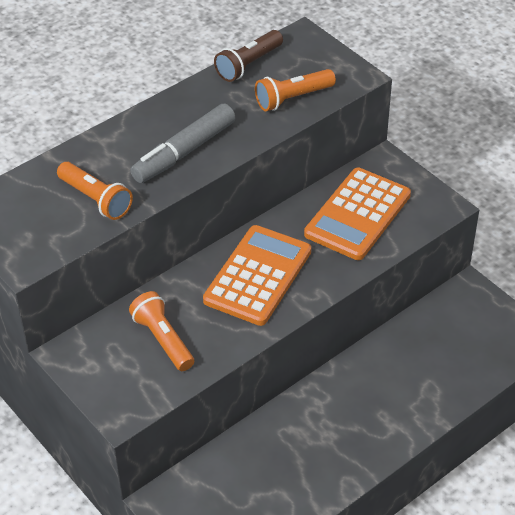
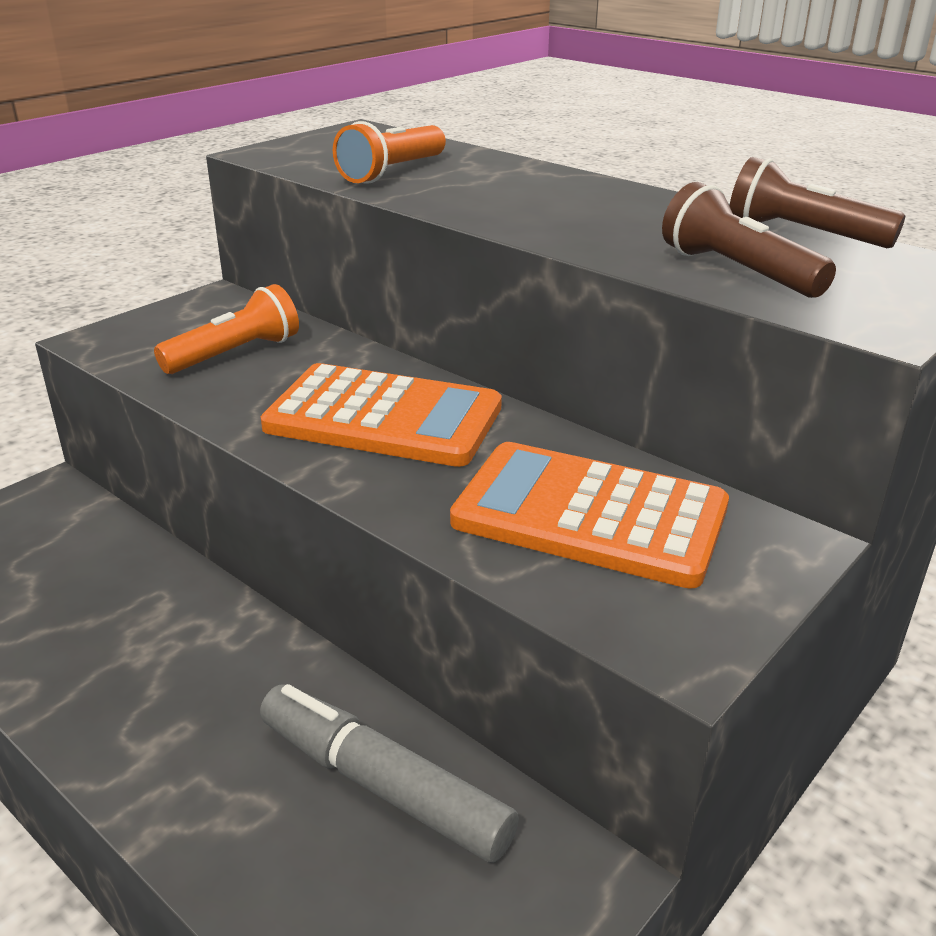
camera: 80 degrees right, 15 degrees down
(184, 152) = (524, 208): grey marker -> grey marker (382, 785)
(293, 98) = (737, 272): orange flashlight -> brown flashlight

